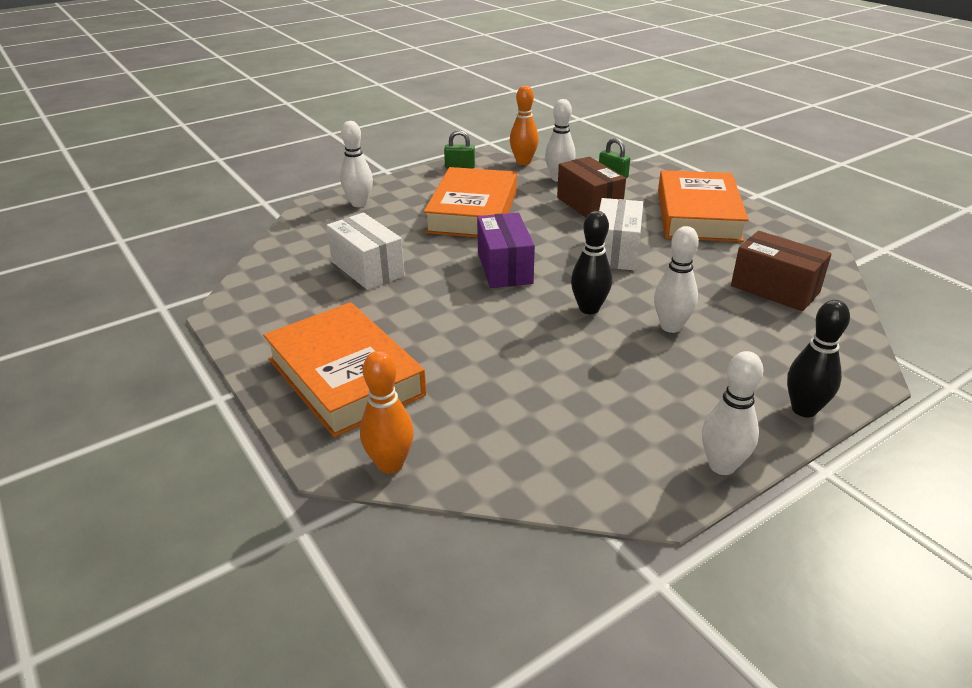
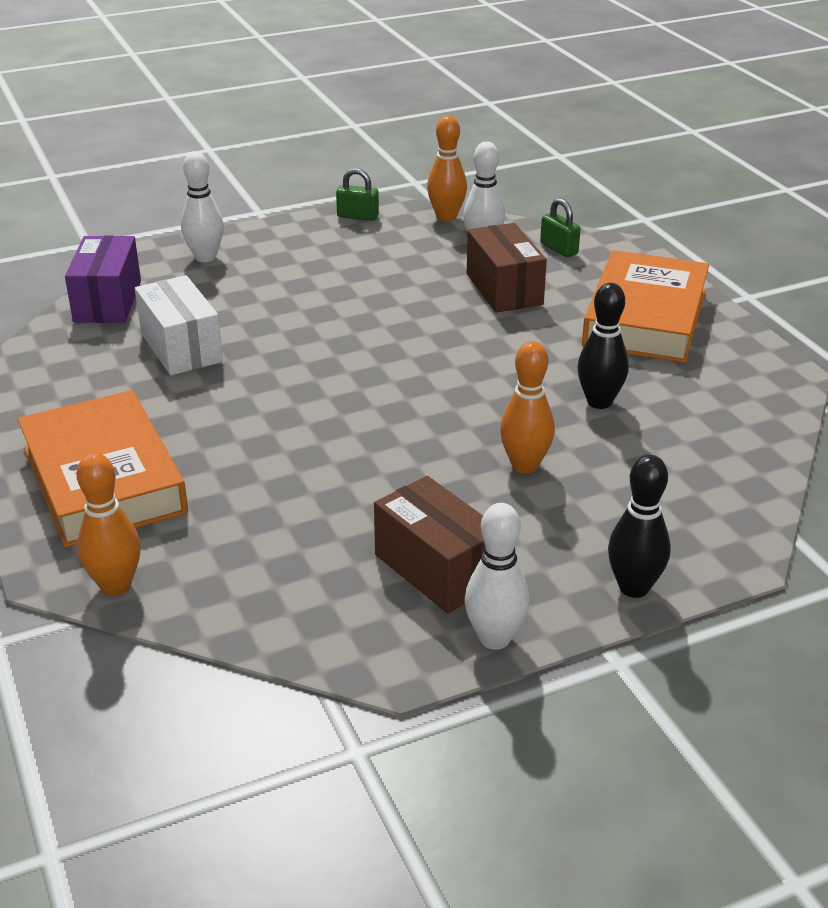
camera: 10 degrees right, 0 degrees up
(473, 212) = (346, 283): orange book -> none
(505, 268) = (352, 365): purple box -> purple box (108, 301)
(589, 309) = (433, 430): black bowling pin -> black bowling pin (599, 402)
(616, 251) = (506, 358): white box -> none
(671, 326) = (525, 465): white bowling pin -> orange bowling pin
(775, 289) = (689, 432): brown box -> brown box (437, 569)

